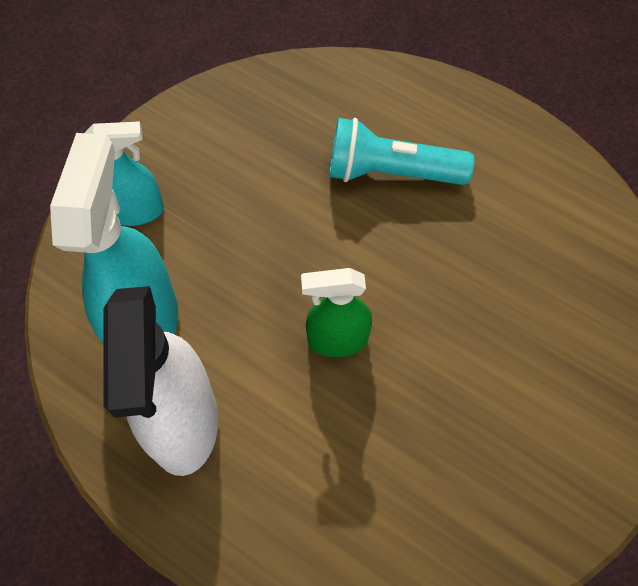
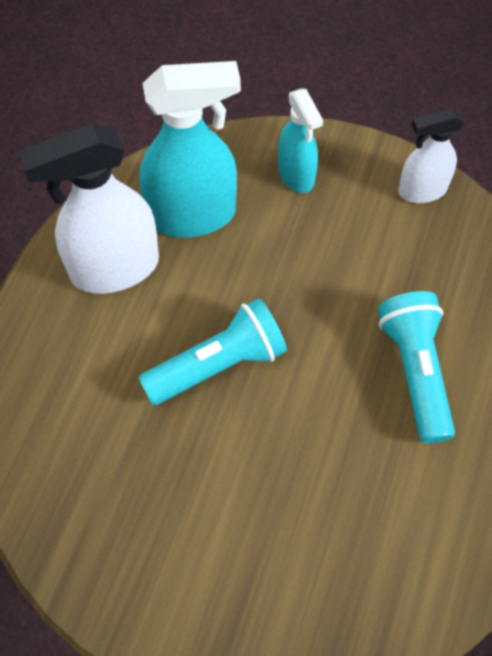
camera: 75 degrees right, 0 degrees up
(201, 112) = (421, 190): none -> white spray bottle
(337, 340) = (218, 364): green spray bottle -> turquoise flashlight

